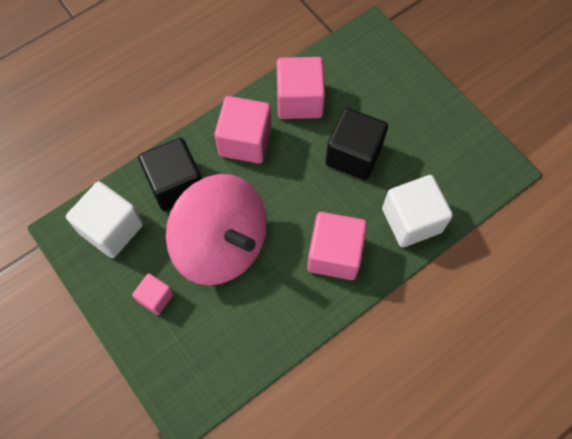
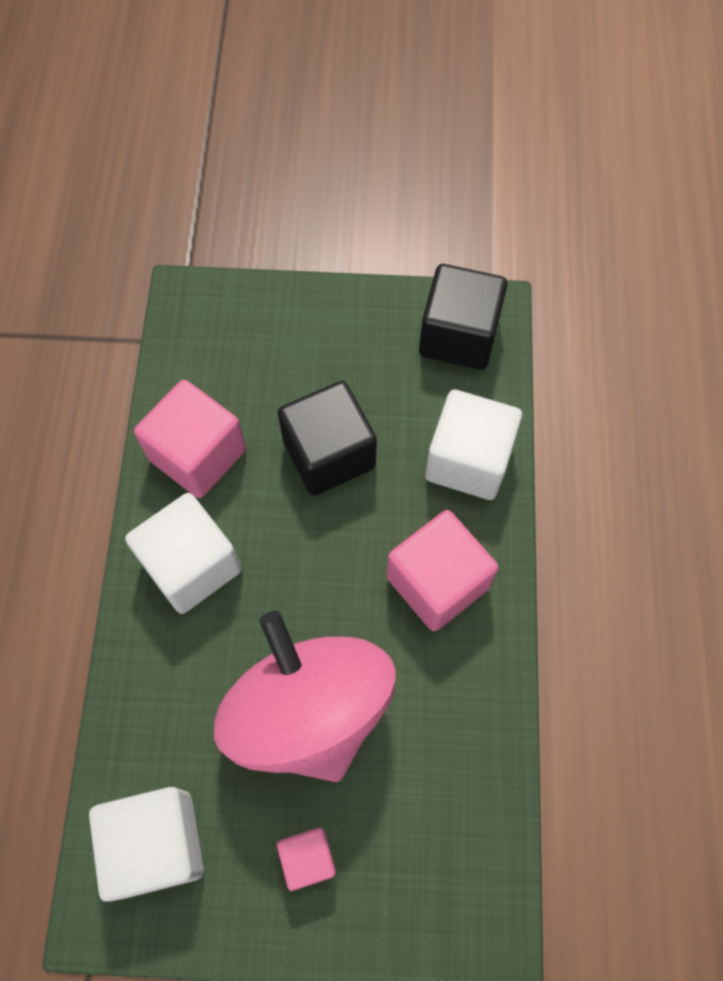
camera: 50 degrees left, 0 degrees up
(176, 185) = (171, 704): black cube -> black cube (458, 336)
(222, 245) = (308, 710): pink spinning top -> pink spinning top turned 105 degrees counterclockwise
(245, 141) = (191, 565): pink cube -> white cube

